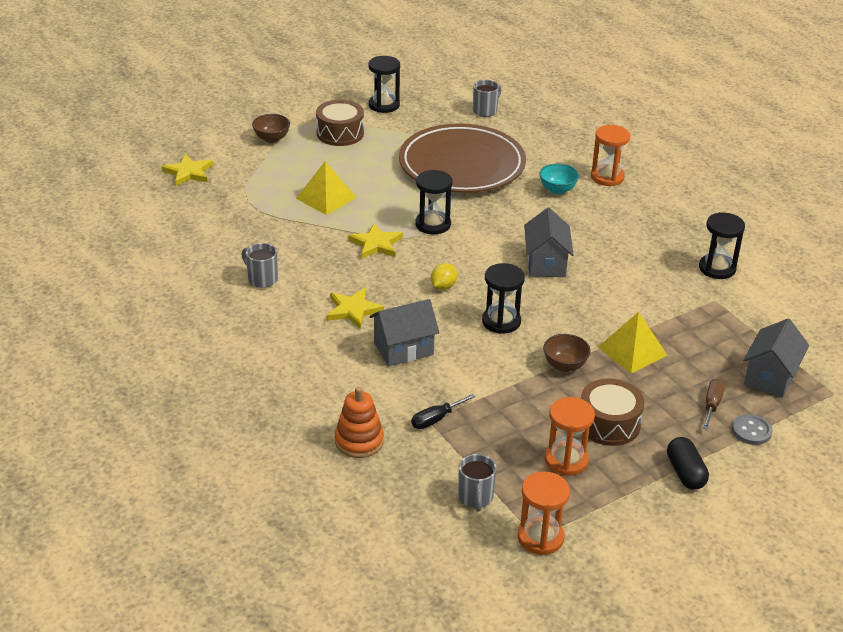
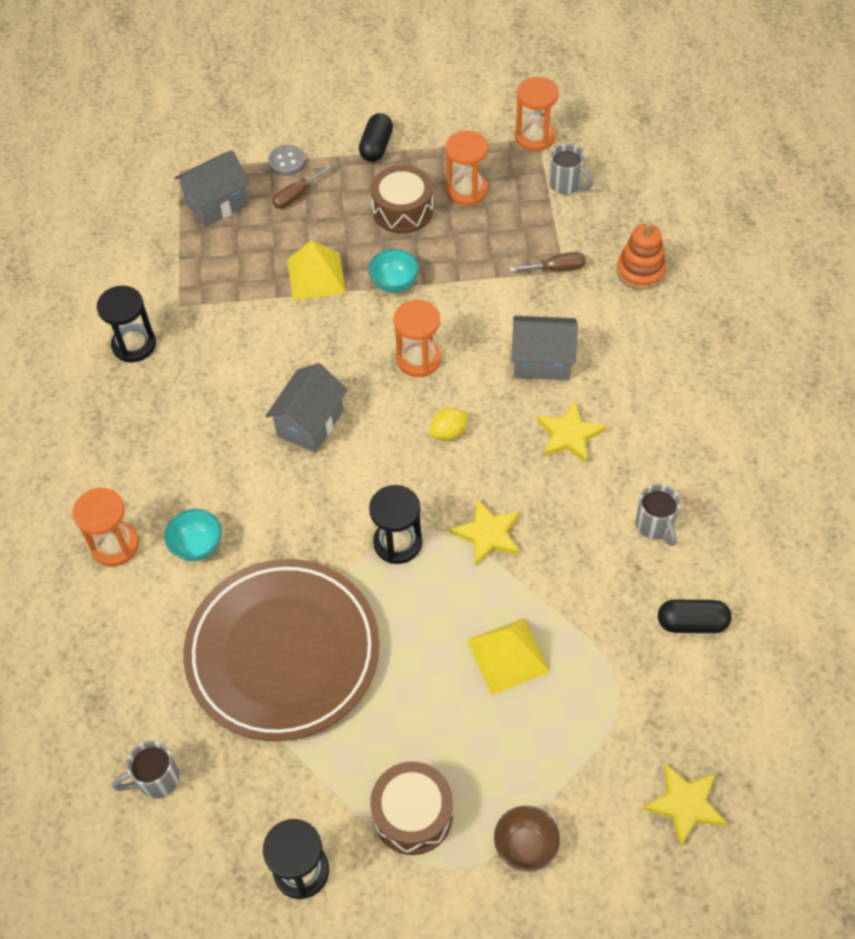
camera: 150 degrees left, 20 degrees up
(214, 240) = (692, 623): none -> black capsule
(436, 419) = (556, 269): black screwdriver -> brown screwdriver
(475, 498) = (566, 184): grey mug -> grey mug turned 105 degrees clockwise
(501, 321) = (418, 359): black hourglass -> orange hourglass
(565, 365) = (394, 283): brown bowl -> turquoise bowl

